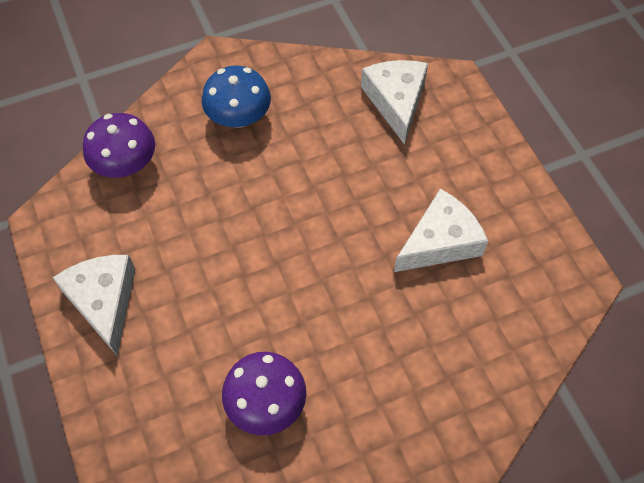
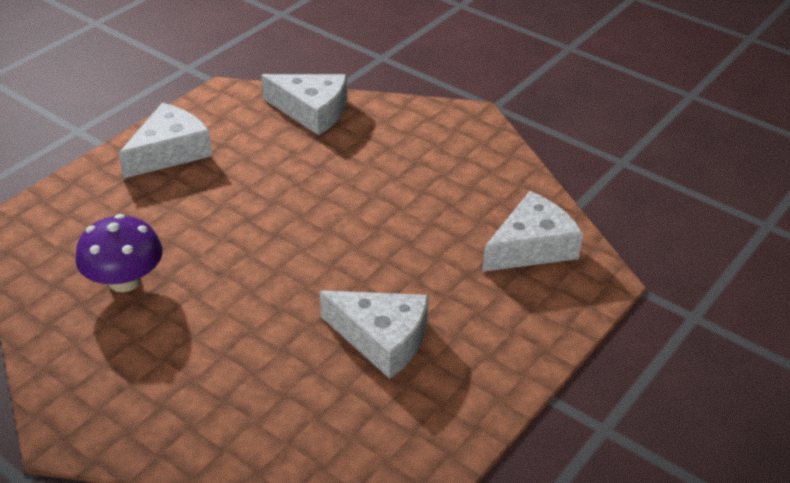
camera: 60 degrees right, 20 degrees down
(125, 164) = (312, 111): purple mushroom -> white cheese
(239, 117) = (417, 153): blue mushroom -> none

